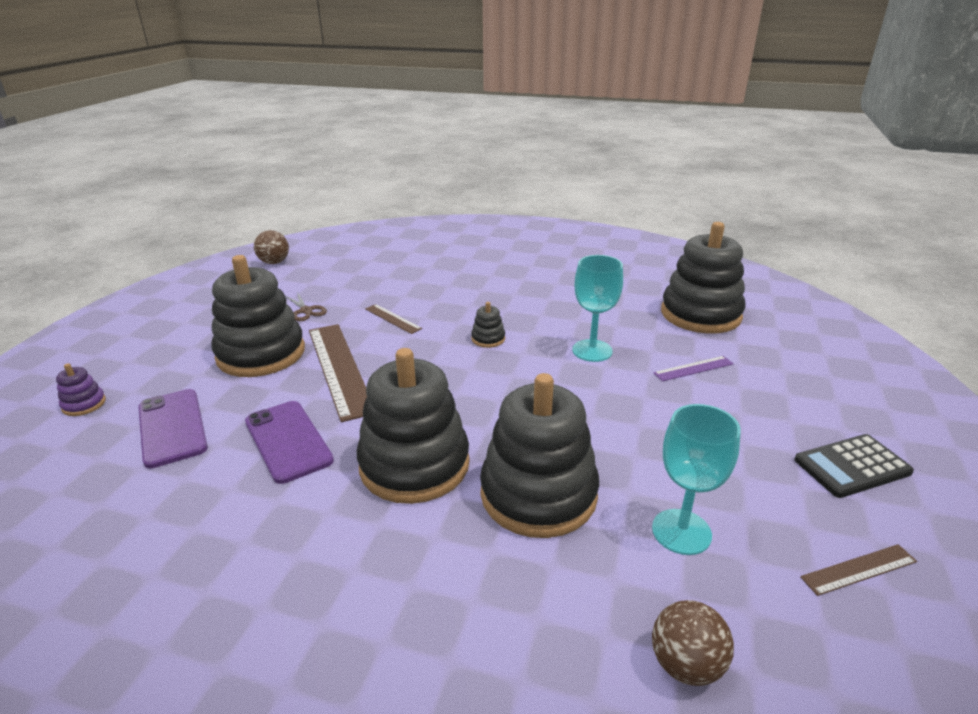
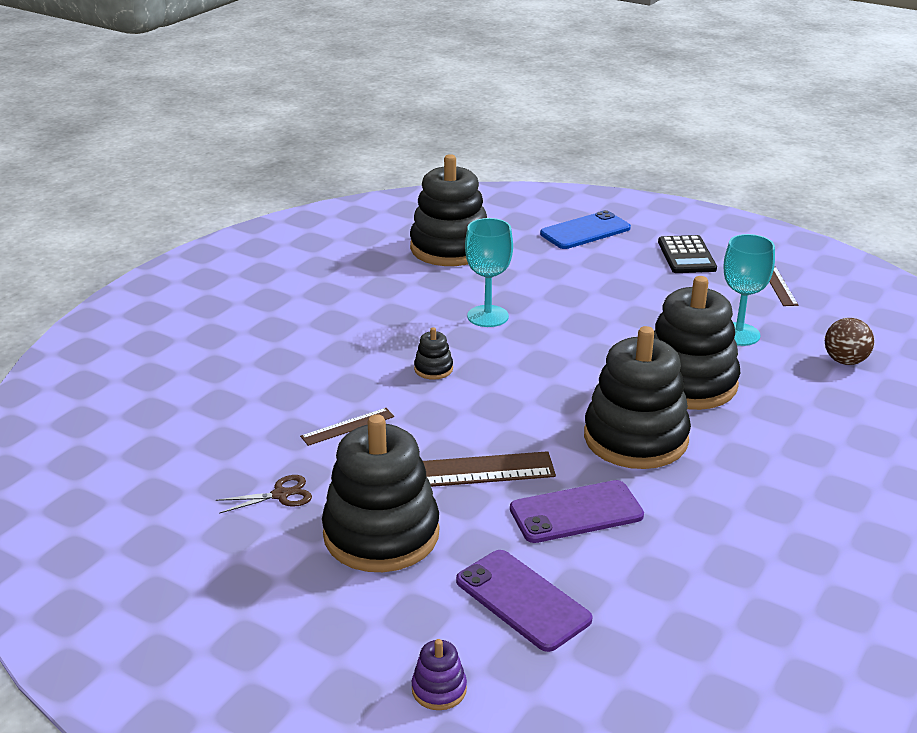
camera: 75 degrees left, 0 degrees up
(172, 427) = (522, 600): purple phone -> purple phone turned 60 degrees clockwise
(274, 262) = (78, 525): brown ball -> none
(693, 368) = (541, 276): purple ruler -> none
(825, 382) = (585, 231): none -> blue phone

